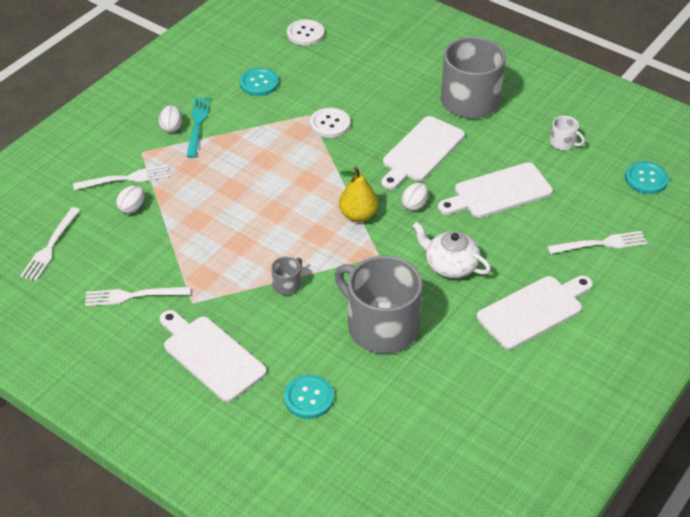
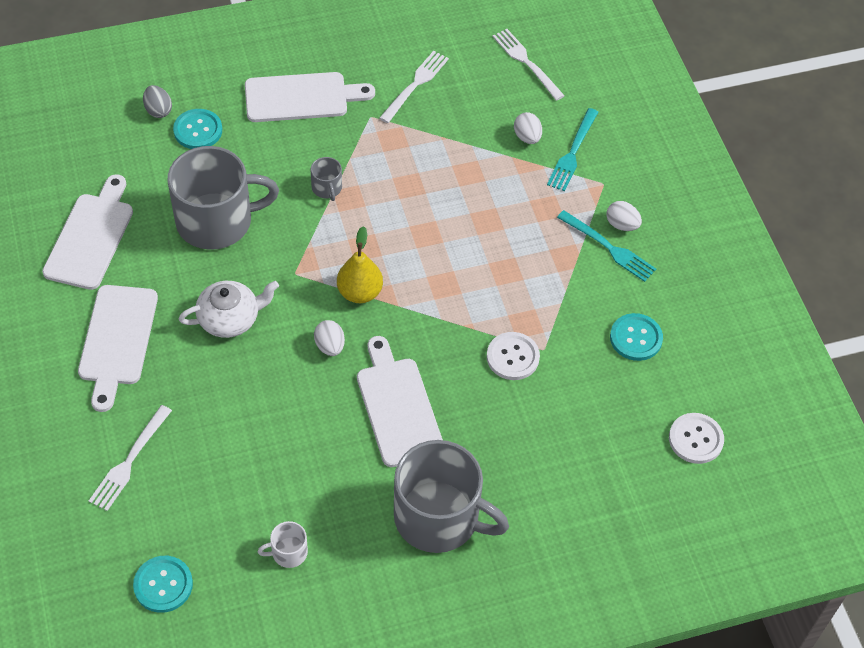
camera: 125 degrees right, 10 degrees up
(126, 178) = (572, 153): white fork -> turquoise fork
(314, 440) = (158, 110): none -> grey egg
(498, 192) = (278, 430): white cutting board -> white cutting board (91, 237)

